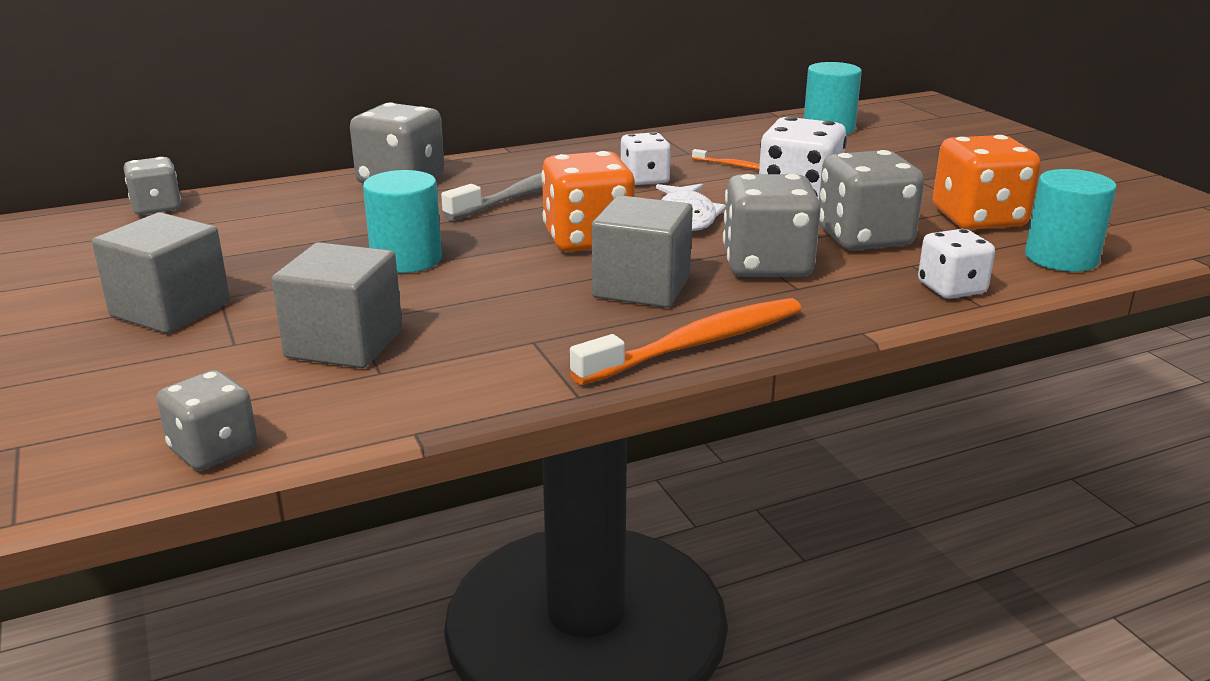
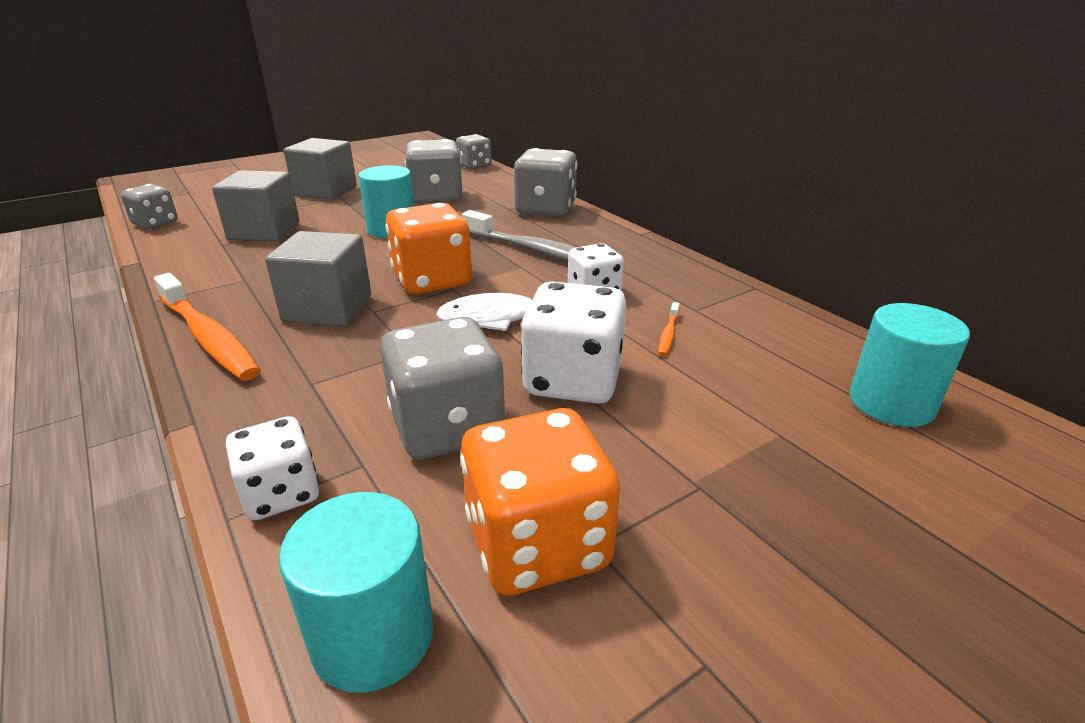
camera: 80 degrees right, 5 degrees up
(767, 265) = (368, 364): grey dice -> grey dice (436, 197)

